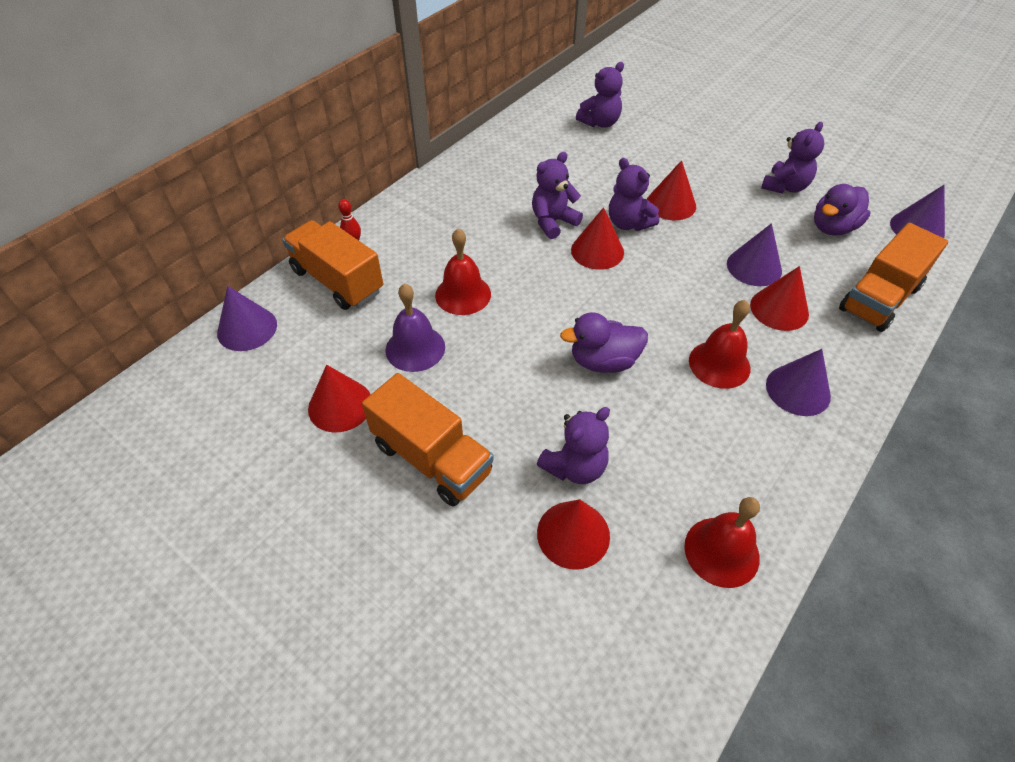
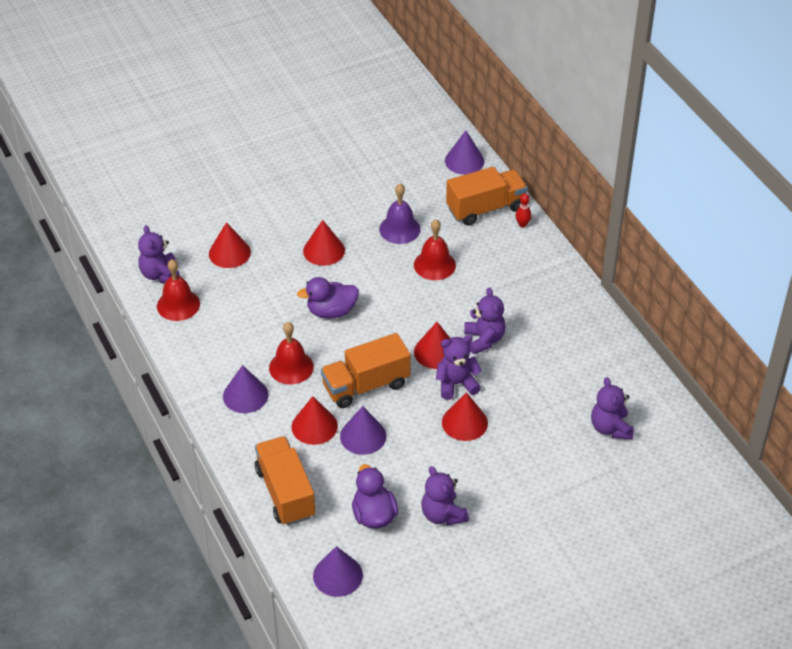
camera: 115 degrees right, 5 degrees down
(340, 405) = (375, 187): red cone -> red cone (324, 250)
(432, 458) = (313, 214): orange truck -> orange truck (366, 385)
(575, 467) = (267, 268): purple teddy bear -> purple teddy bear (160, 274)
(603, 361) = (331, 311): purple duck -> purple duck turned 120 degrees counterclockwise

